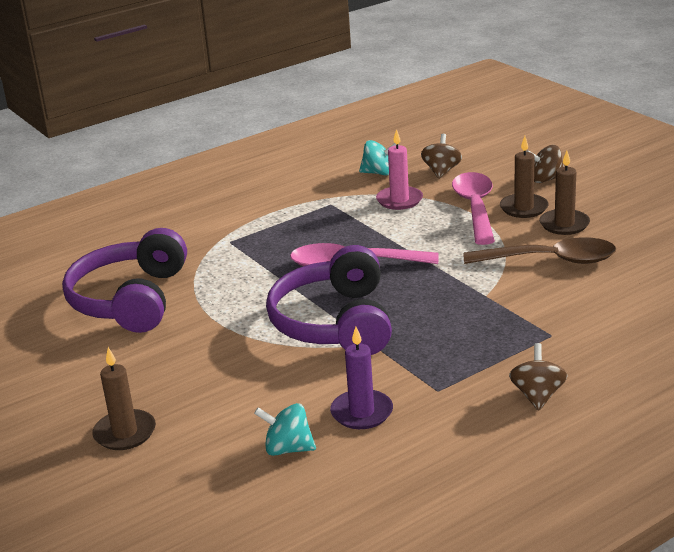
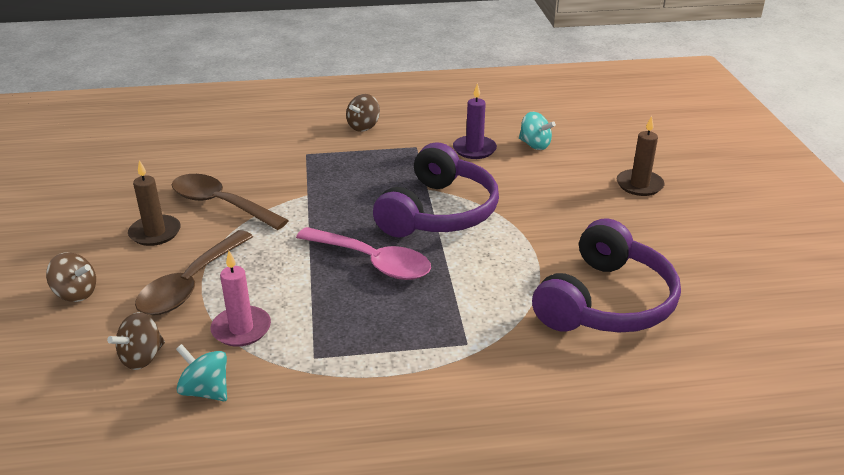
camera: 155 degrees left, 5 degrees up
(475, 208) = (191, 284): pink spoon -> brown spoon
(523, 208) = (154, 265): brown candle -> none

